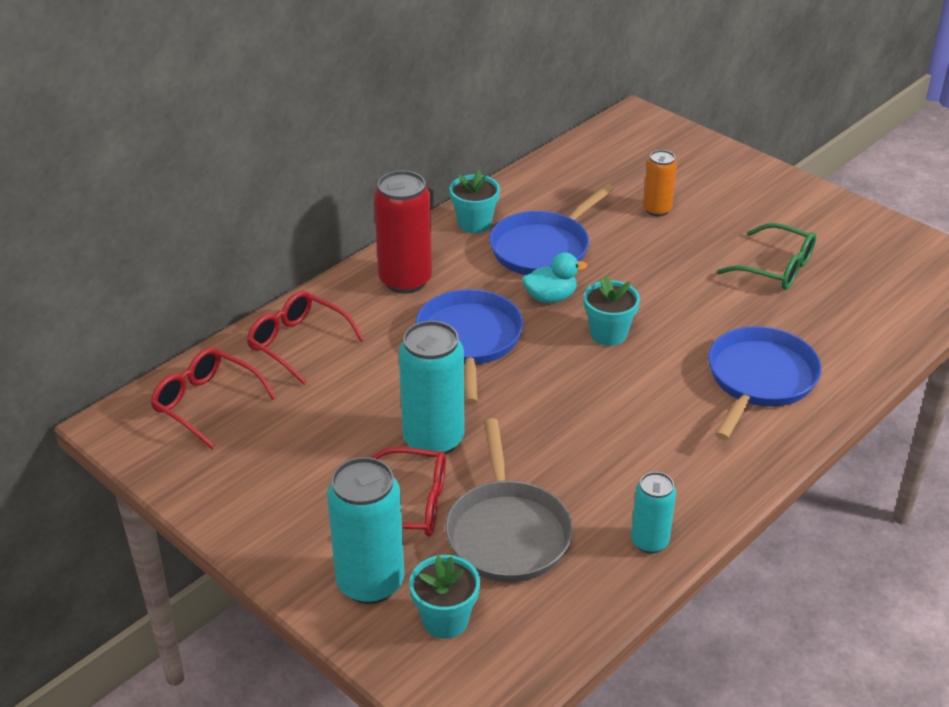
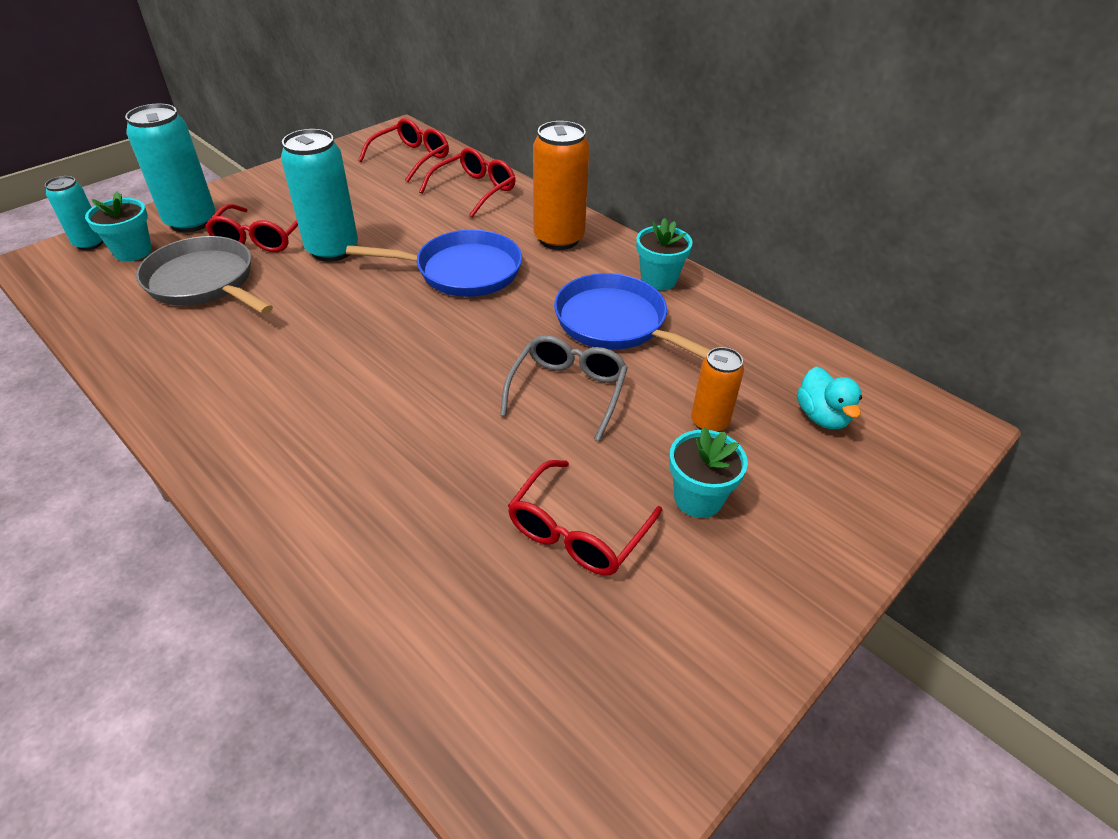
camera: 90 degrees right, 5 degrees up
(405, 280) = (559, 239): red can -> orange can
(507, 532) = (204, 282): grey pan -> grey pan turned 45 degrees clockwise
(550, 297) = (525, 323): turquoise duck -> turquoise duck (821, 416)
(608, 334) = (456, 359): turquoise flower pot -> turquoise flower pot (698, 498)
(636, 273) = (568, 390): none -> grey glasses
(649, 542) = (144, 360): turquoise can -> turquoise can (90, 243)
(759, 380) = (344, 475): blue pan -> none
(776, 268) = (577, 532): green glasses -> red glasses

